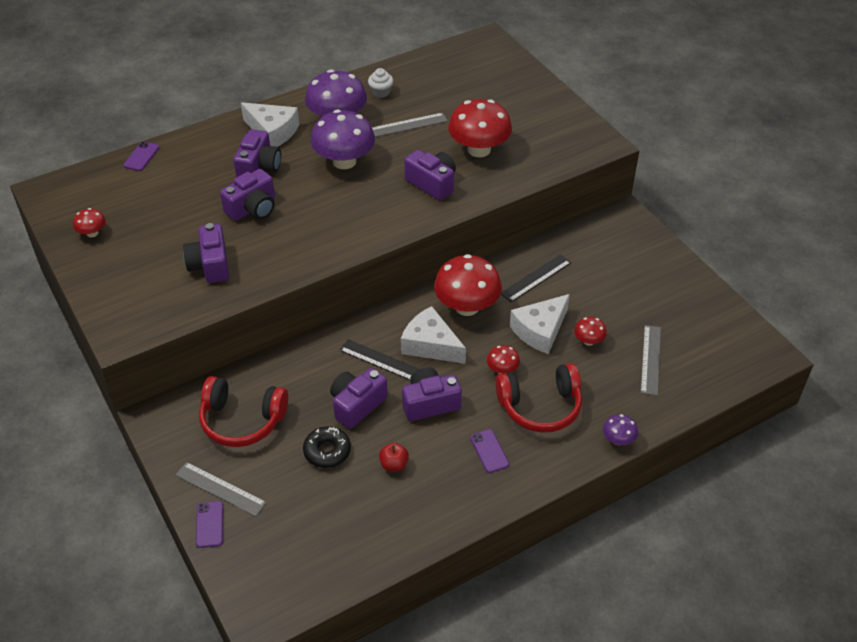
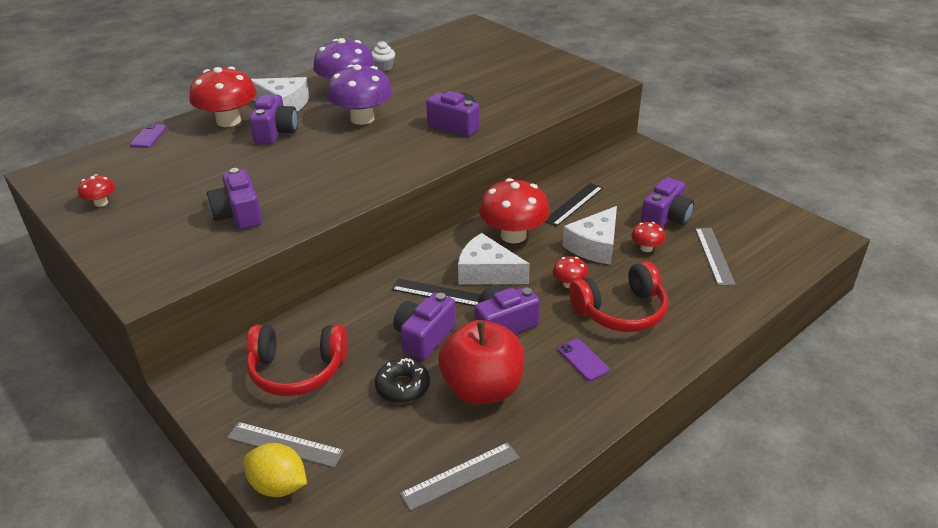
camera: 10 degrees left, 10 degrees down
(210, 524) = (279, 486): purple phone -> yellow lemon
(253, 208) = (276, 164): purple camera -> purple camera (666, 218)
(394, 464) = (482, 388): red apple -> red apple, size x2.48
(407, 125) = (417, 87): grey ruler -> grey ruler (460, 475)
(479, 149) = (492, 97): red mushroom -> red mushroom (228, 121)
(618, 439) = (714, 329): purple mushroom -> none

